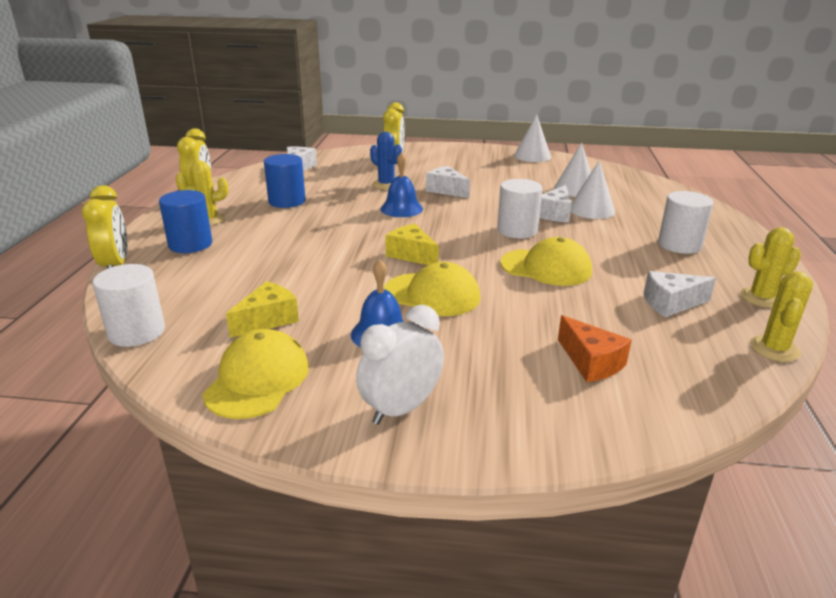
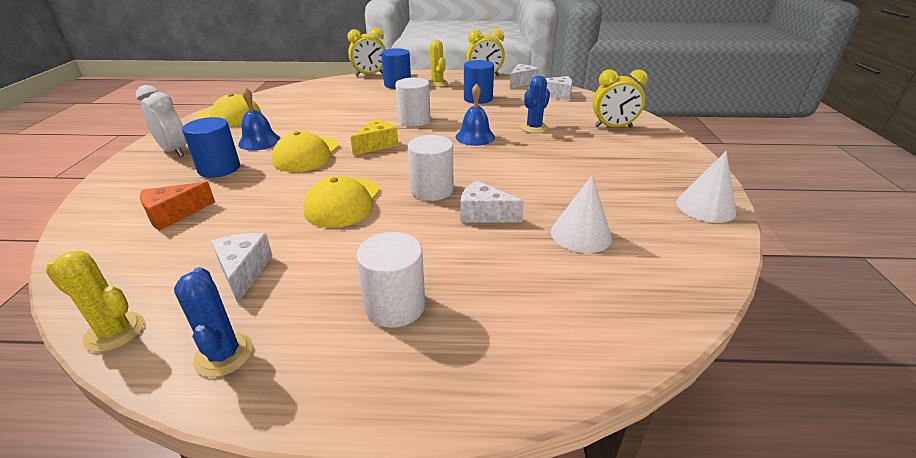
camera: 85 degrees right, 5 degrees up
(136, 332) = (292, 89): white cylinder -> white cylinder (414, 120)
(268, 320) = (292, 112): yellow cheese -> none
(446, 190) = (533, 154): white cheese -> white cheese (521, 82)
(469, 352) = (219, 168): none -> blue cylinder
(591, 210) = (506, 242): white cone -> none
(761, 298) = (224, 355): yellow cactus -> blue cactus

